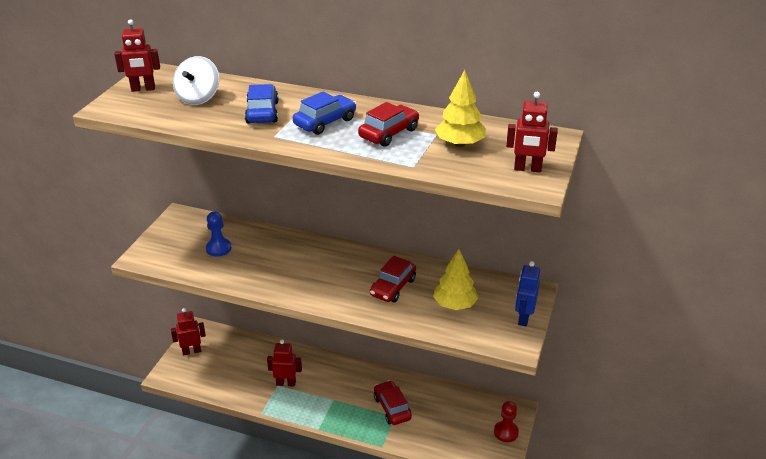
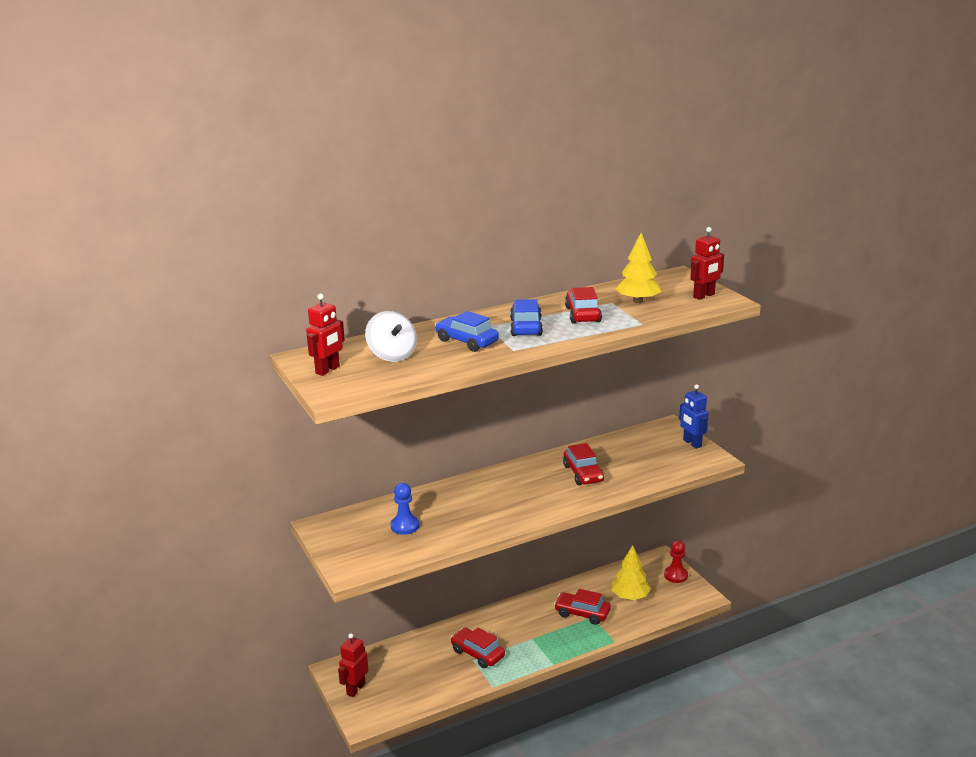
camera: 45 degrees left, 10 degrees down
(286, 383) = (477, 654): red robot -> red car
(455, 304) = (640, 460): yellow tree -> yellow tree (630, 596)

